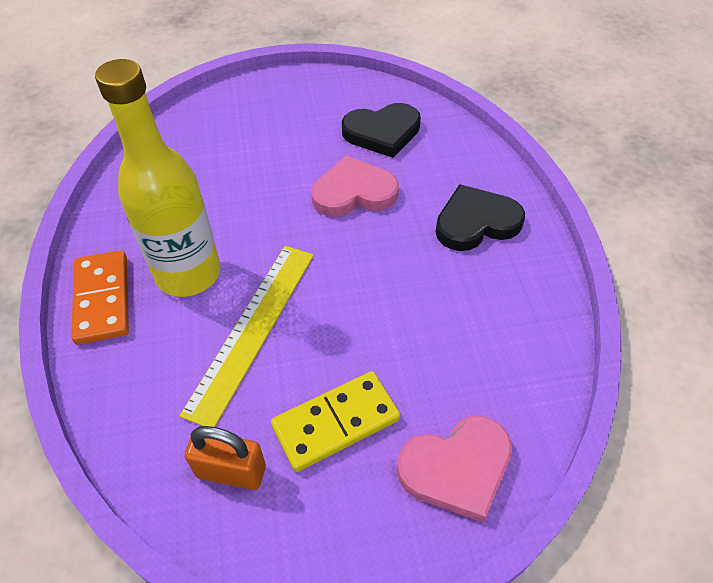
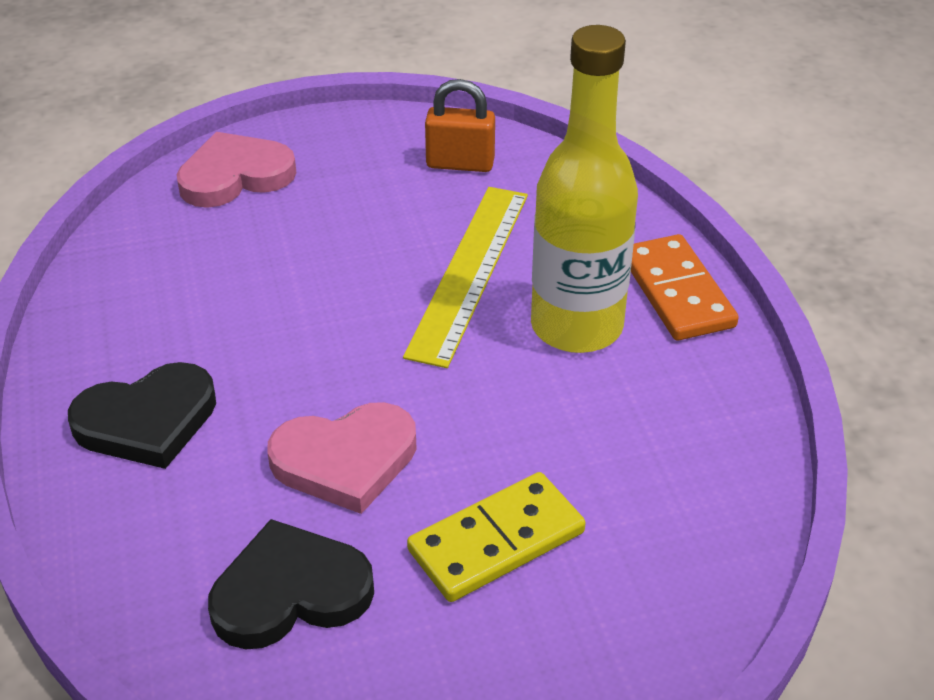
camera: 175 degrees right, 10 degrees down
(336, 422) = (358, 200): yellow domino -> yellow domino (496, 541)

